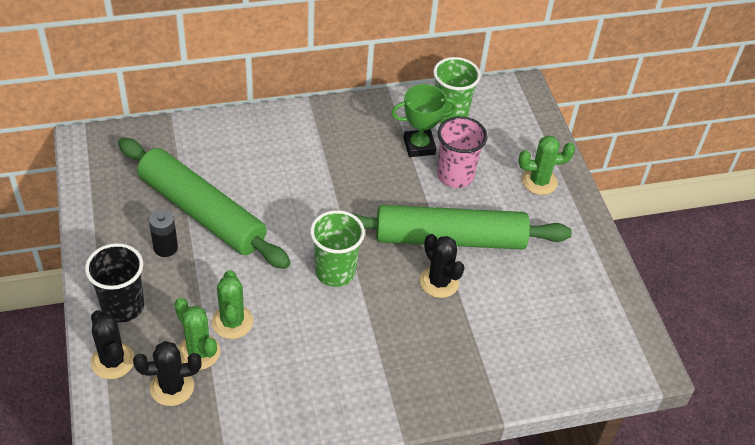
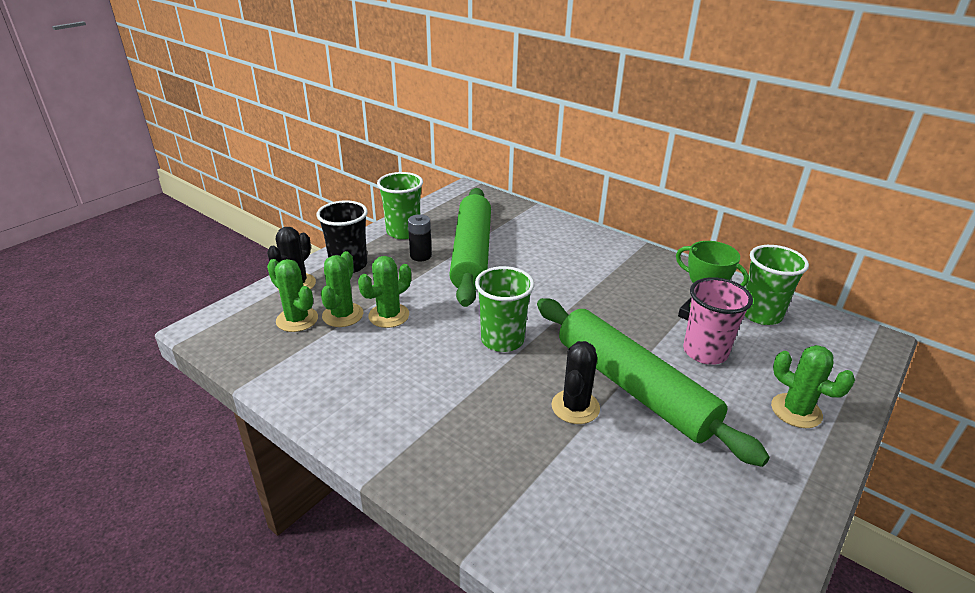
camera: 55 degrees right, 15 degrees down
(110, 235) = (403, 232): none -> green cup
(172, 387) = (297, 319): black cactus -> green cactus

